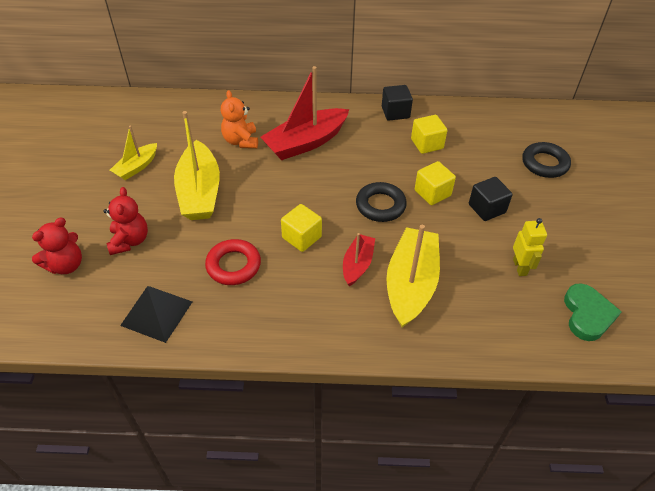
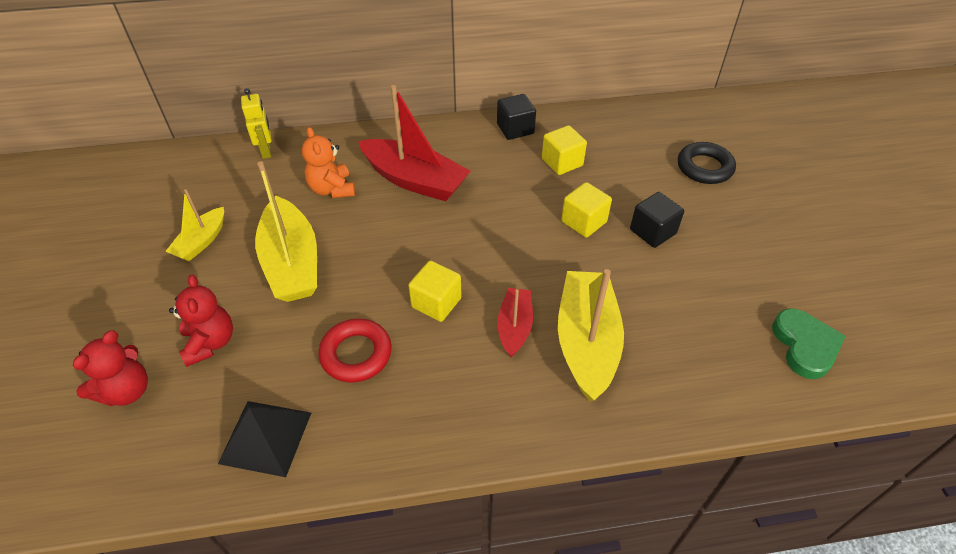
camera: 10 degrees left, 0 degrees up
(306, 142) = (414, 180): red boat -> red boat turned 105 degrees counterclockwise
(380, 205) = (525, 247): black ring -> none
(520, 267) = (711, 299): yellow robot -> yellow robot (266, 151)

